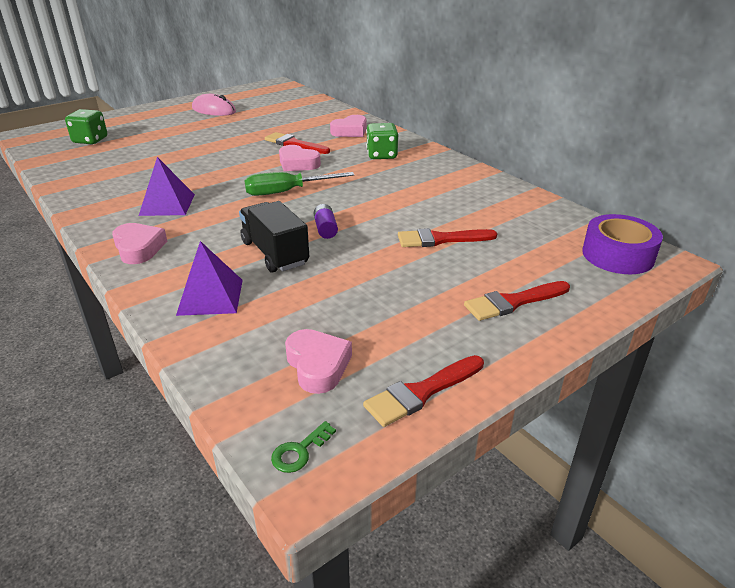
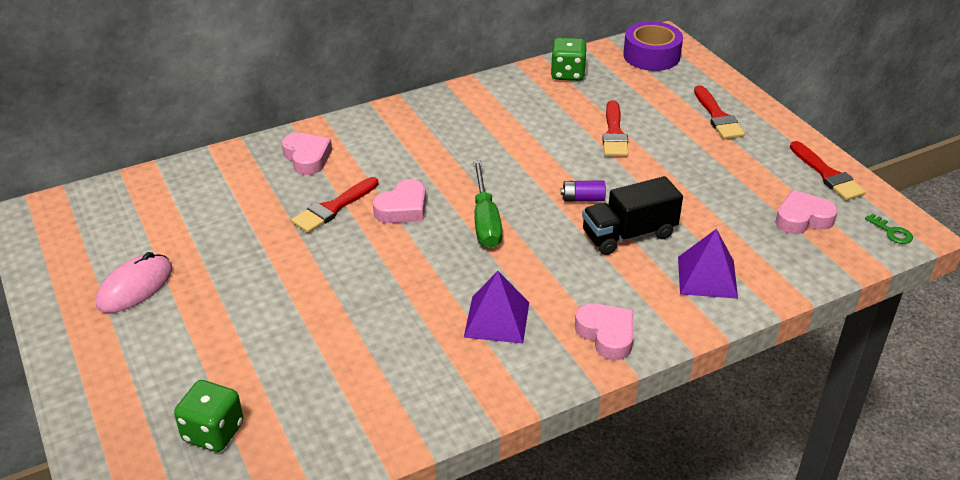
camera: 80 degrees left, 5 degrees up
(139, 248) = (606, 335): pink heart -> pink heart turned 75 degrees clockwise
(381, 155) = (400, 142): green dice -> green dice (567, 74)

